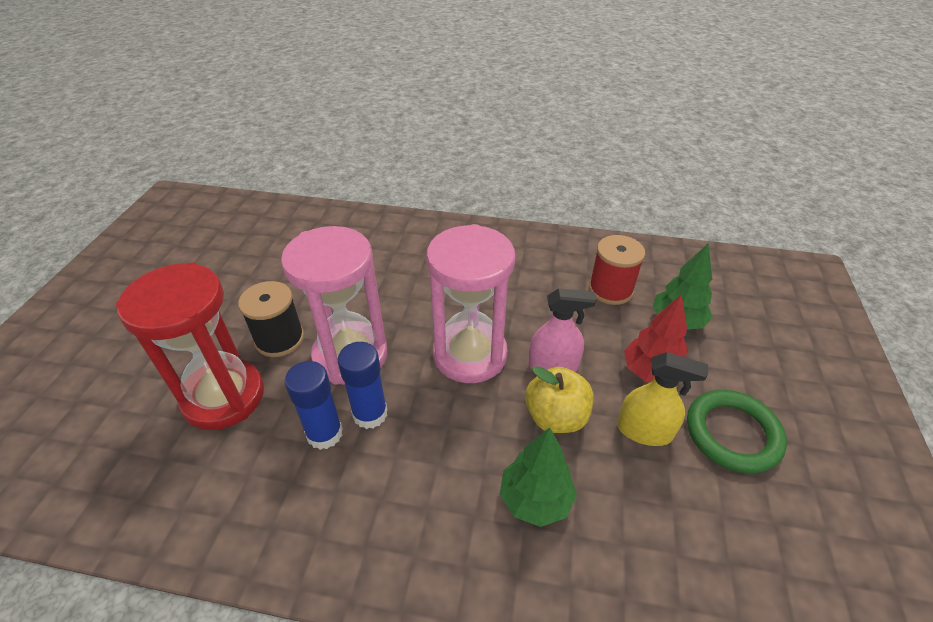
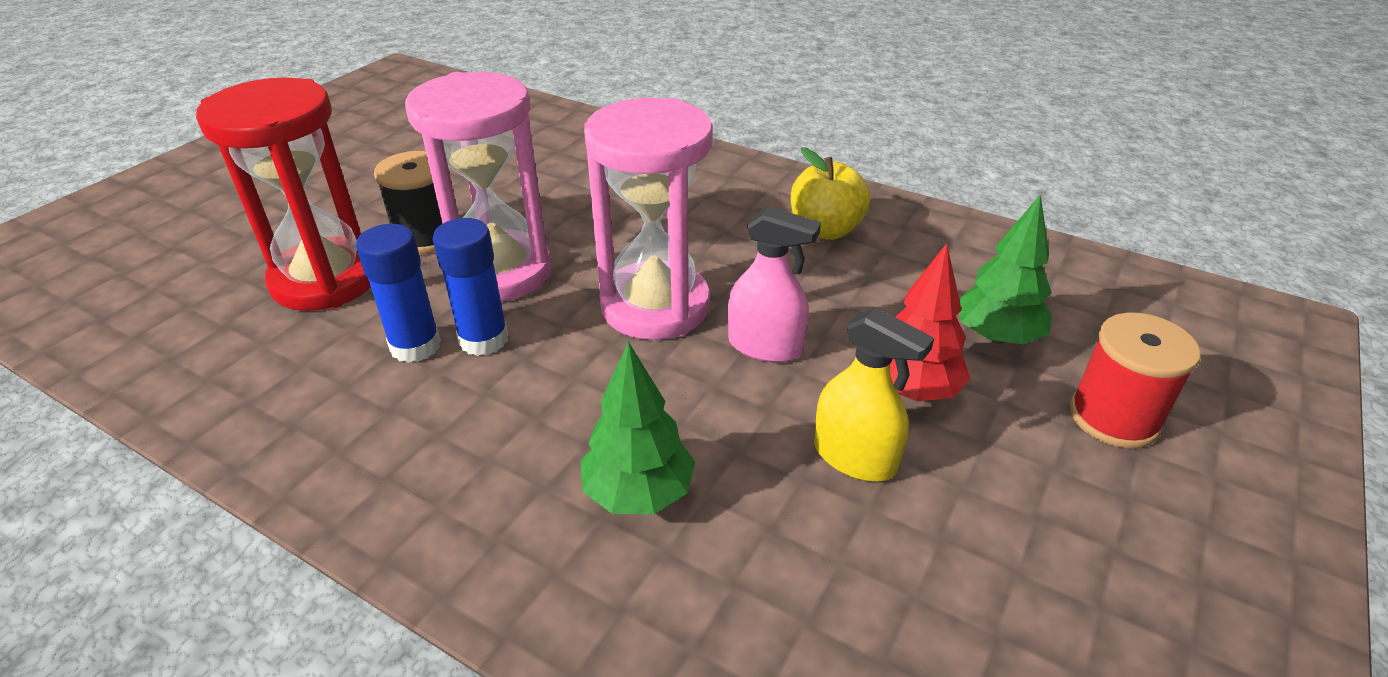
camera: 20 degrees right, 5 degrees down
(556, 417) = (730, 406): yellow apple -> yellow apple (825, 230)
(610, 290) = (912, 276): red spool -> red spool (1114, 417)
(732, 434) = (999, 499): green ring -> none

